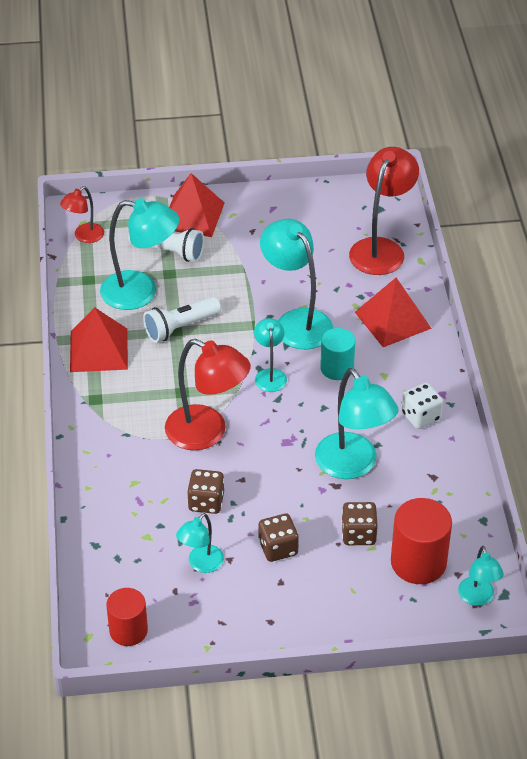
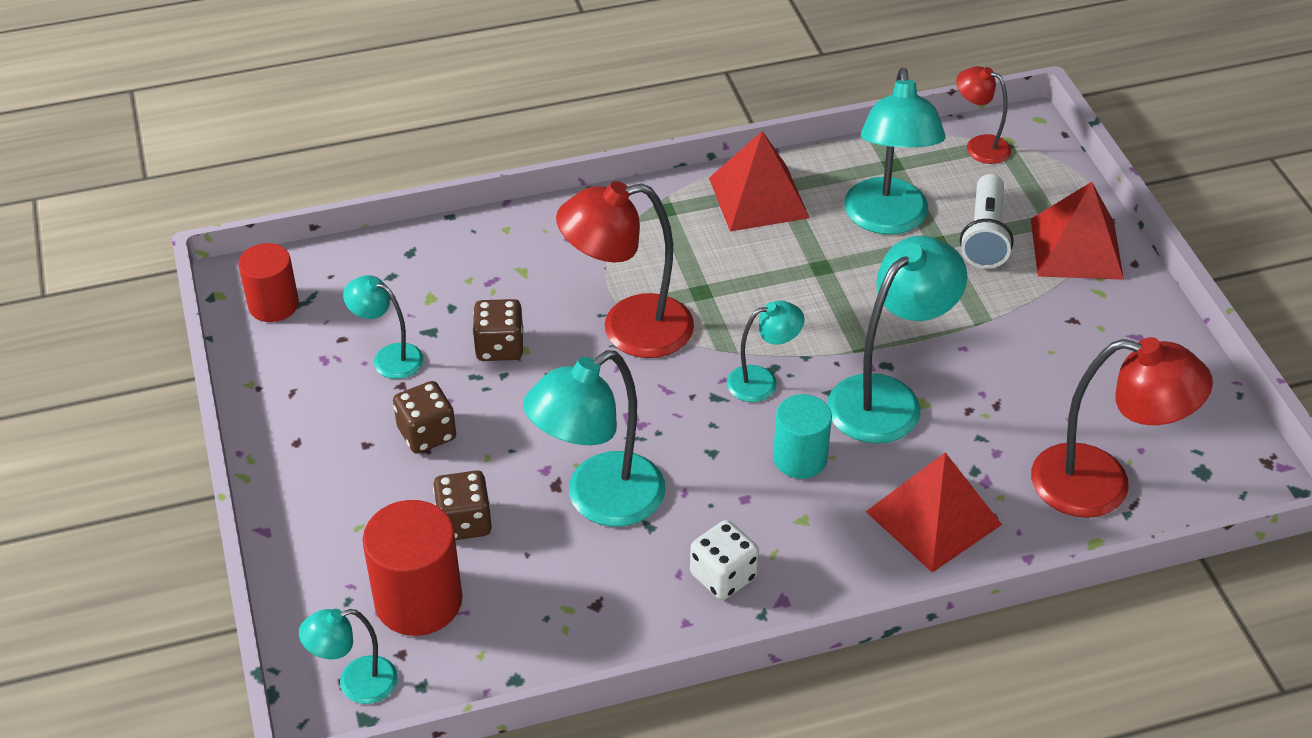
camera: 80 degrees right, 0 degrees up
(180, 327) = (829, 271): white flashlight -> none
(207, 433) = (628, 329): red lamp -> red lamp turned 60 degrees clockwise

